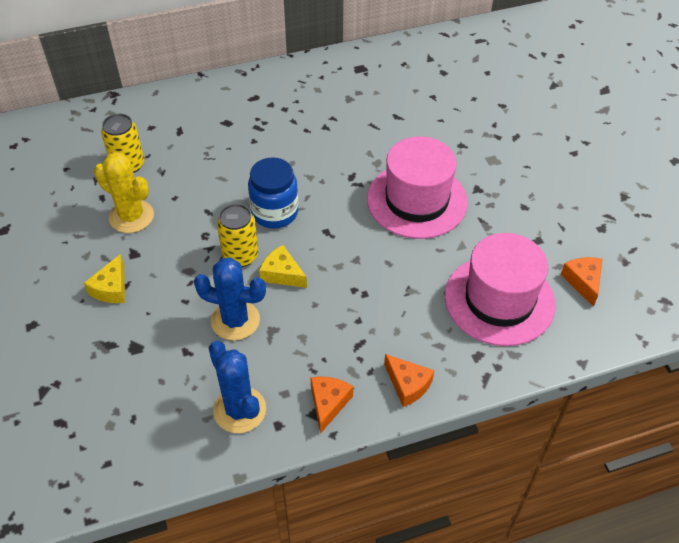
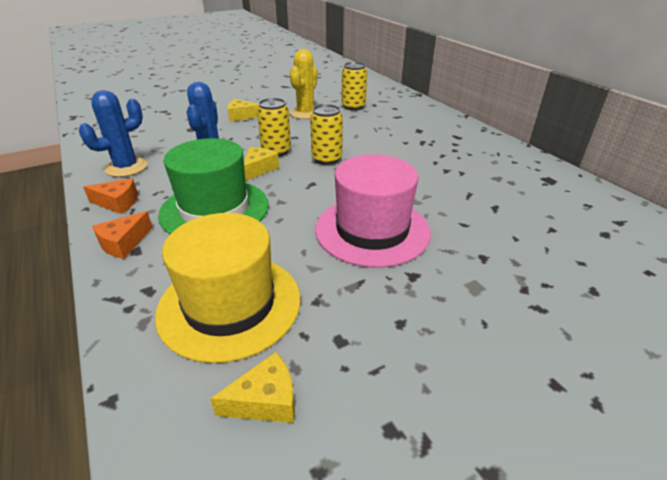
camera: 80 degrees right, 15 degrees down
(275, 212) = (326, 159): blue jar -> yellow can
(360, 313) = (214, 209): none -> green hat
(499, 300) = (230, 304): pink hat -> yellow hat
(583, 282) = (265, 400): orange cheese -> yellow cheese

